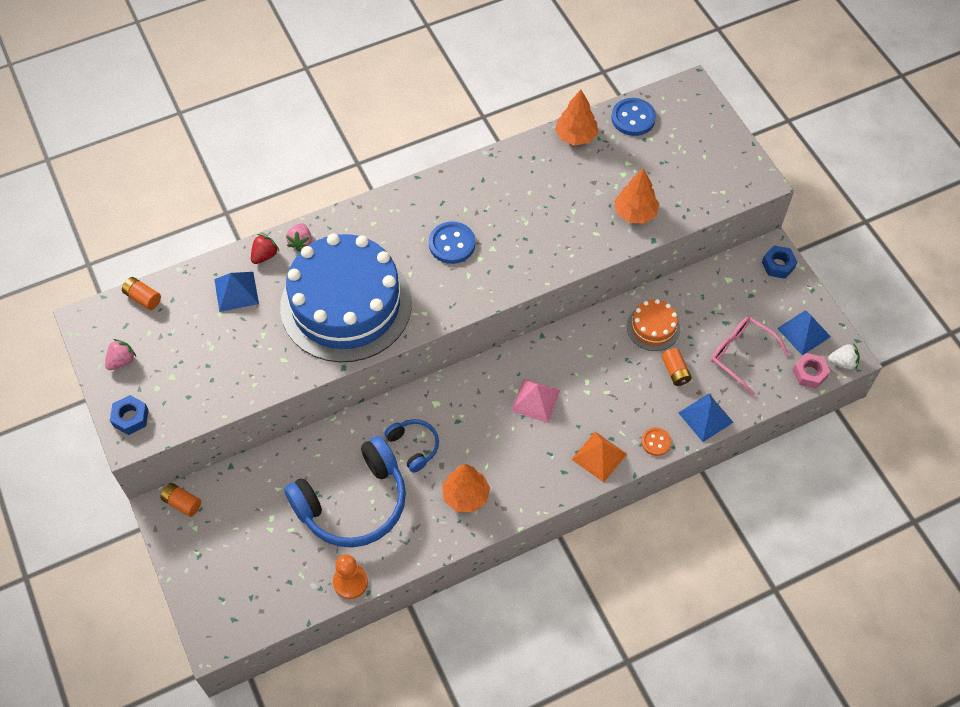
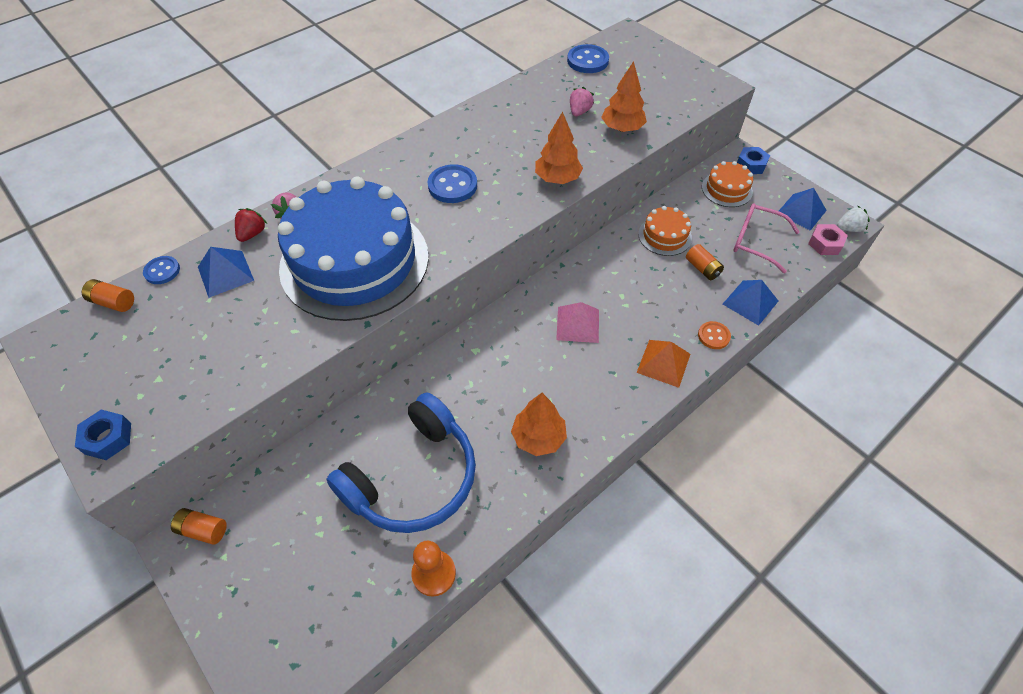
camera: 15 degrees left, 5 degrees down
(121, 361) = (91, 374): pink strawberry -> pink strawberry (579, 112)
(185, 276) = (162, 271): none -> blue button
(414, 446) = (465, 399): blue headphones -> none
(576, 136) = (541, 82): orange tree -> orange tree (557, 178)
(739, 289) = (727, 189): none -> orange cake

